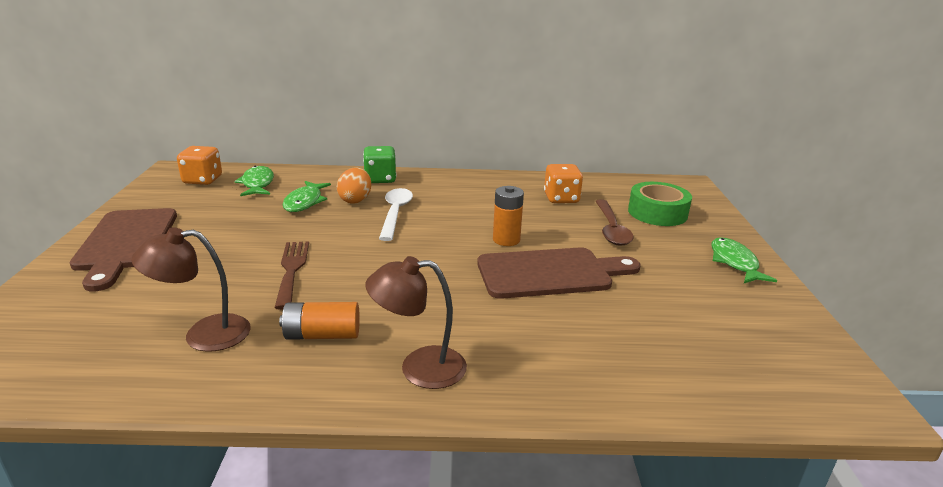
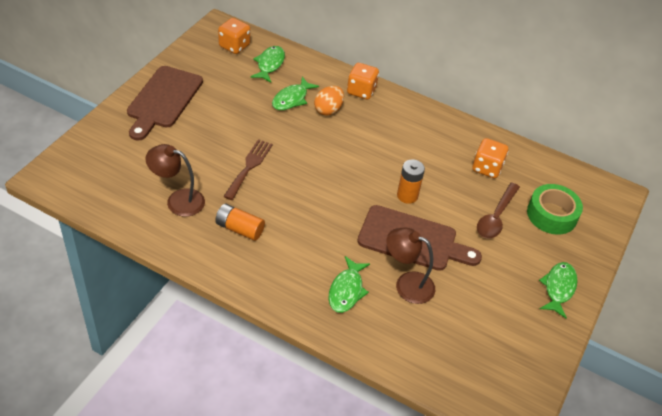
camera: 25 degrees right, 20 degrees up
(380, 179) = (361, 91): green dice -> orange dice
(395, 213) = (348, 136): white spoon -> none
(419, 368) = (278, 276): brown lamp -> brown lamp (407, 284)
(524, 348) = (346, 290): none -> green fish

